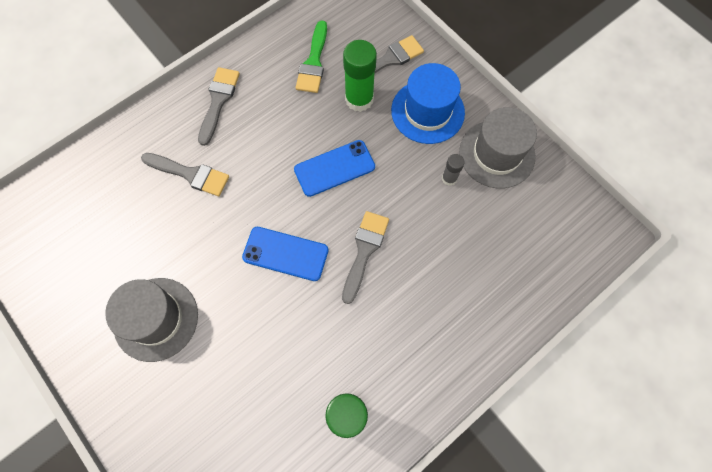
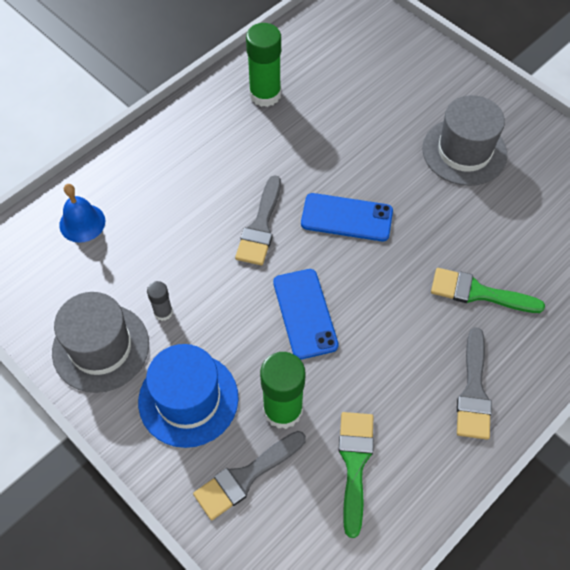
camera: 175 degrees right, 10 degrees down
(190, 174) = (478, 293): grey brush -> green brush
(334, 168) = (305, 313): blue phone -> blue phone turned 75 degrees counterclockwise
(527, 268) = (82, 223): none -> blue bell

